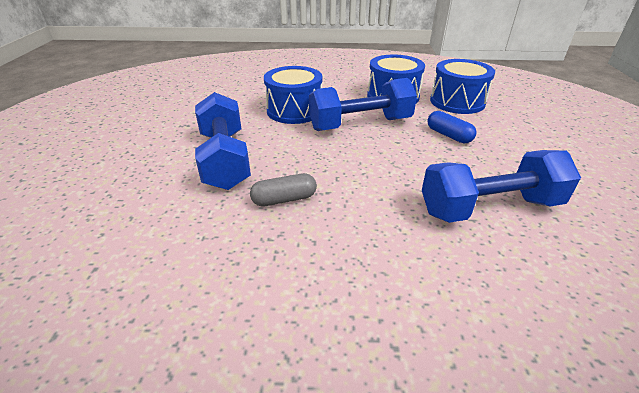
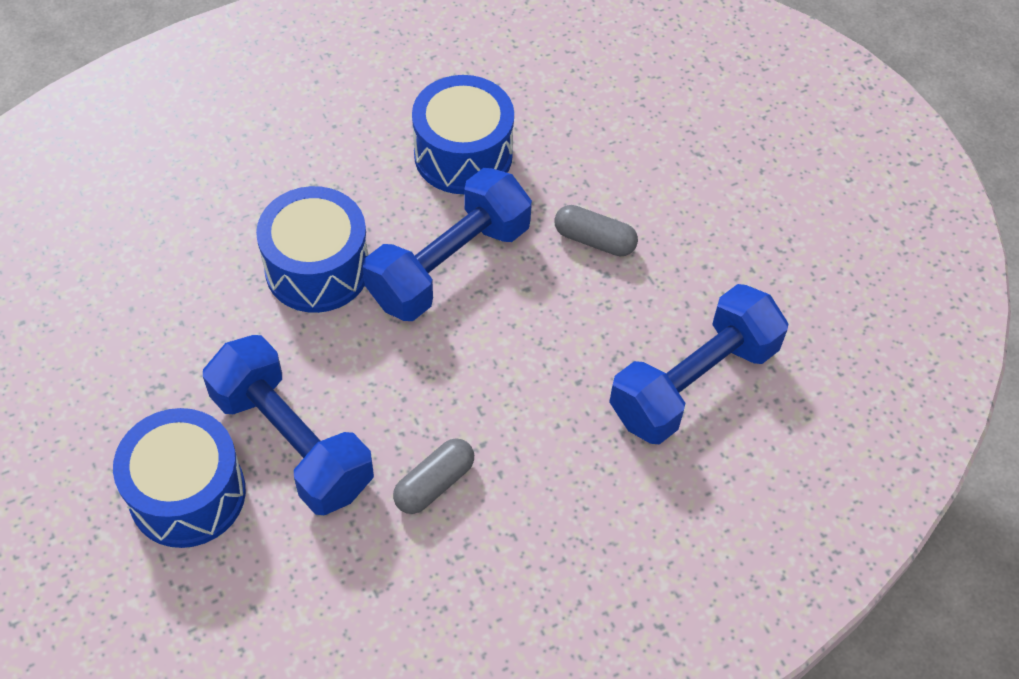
camera: 30 degrees left, 20 degrees up
(448, 135) = (594, 240): blue capsule -> grey capsule
(457, 102) = (576, 132): blue drum -> blue drum (187, 494)

